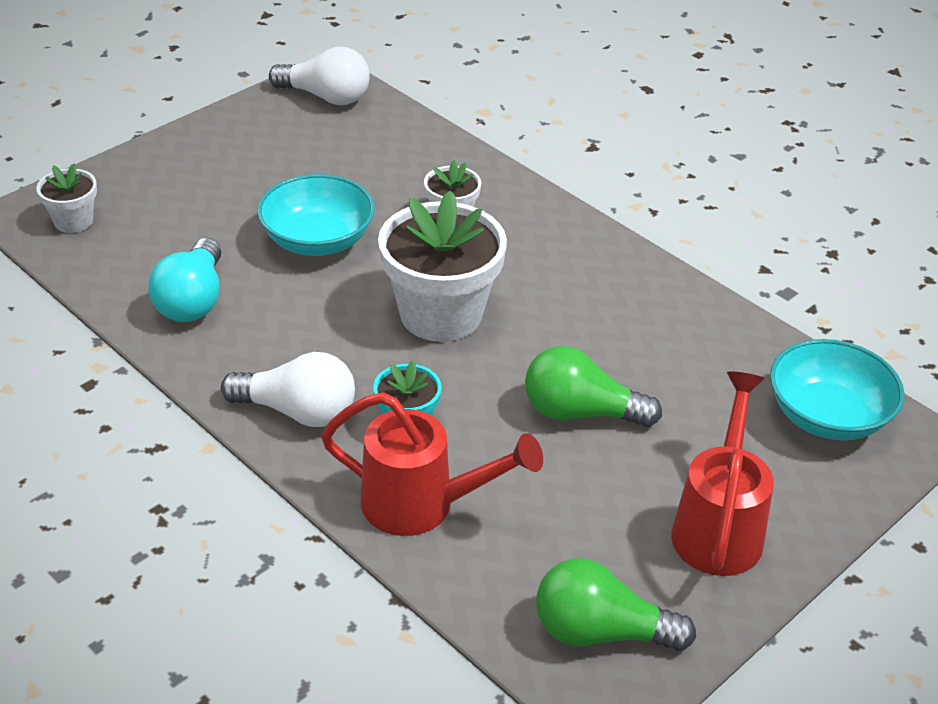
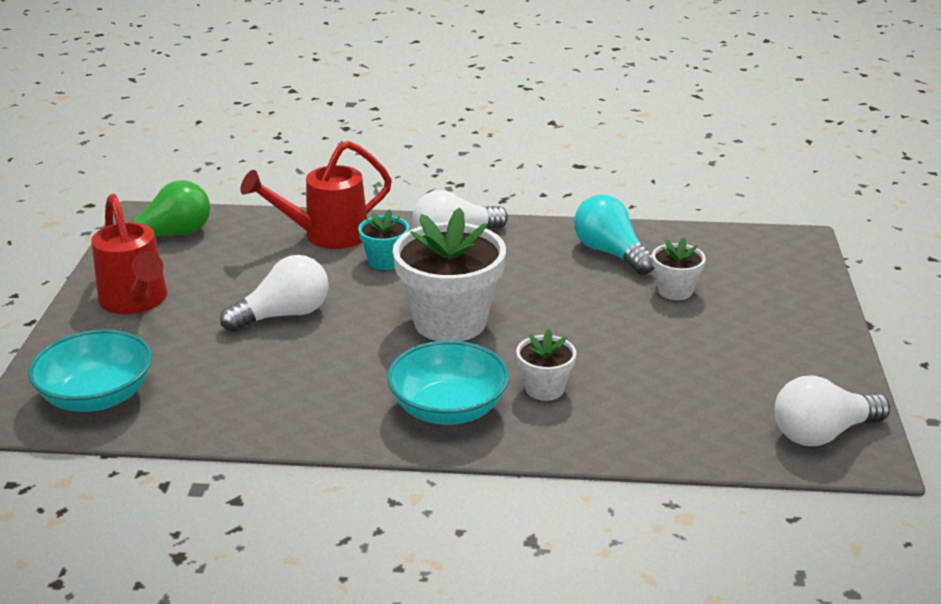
camera: 140 degrees right, 10 degrees down
(73, 221) = (766, 252): white flower pot -> white flower pot (675, 291)
(317, 240) = (606, 321): turquoise bowl -> turquoise bowl (448, 409)
(581, 412) = (283, 315): green light bulb -> white light bulb

